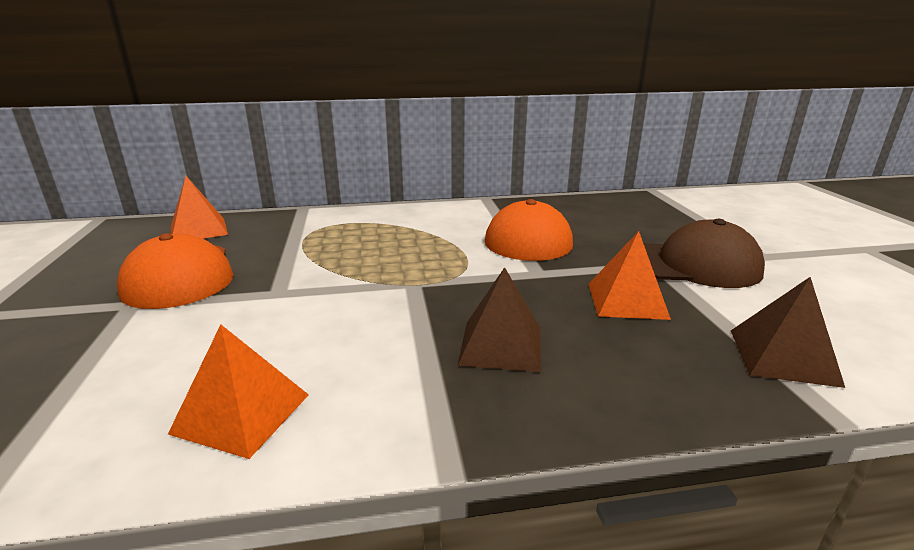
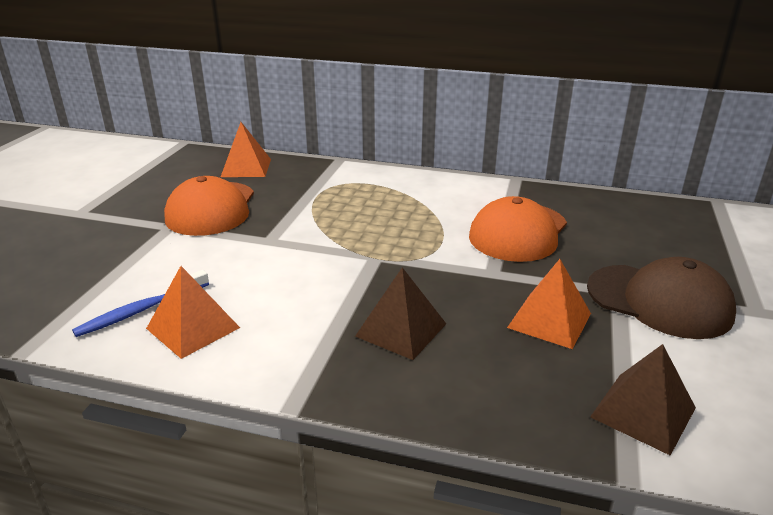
camera: 25 degrees right, 5 degrees up
(147, 411) = (142, 310): none -> blue toothbrush

